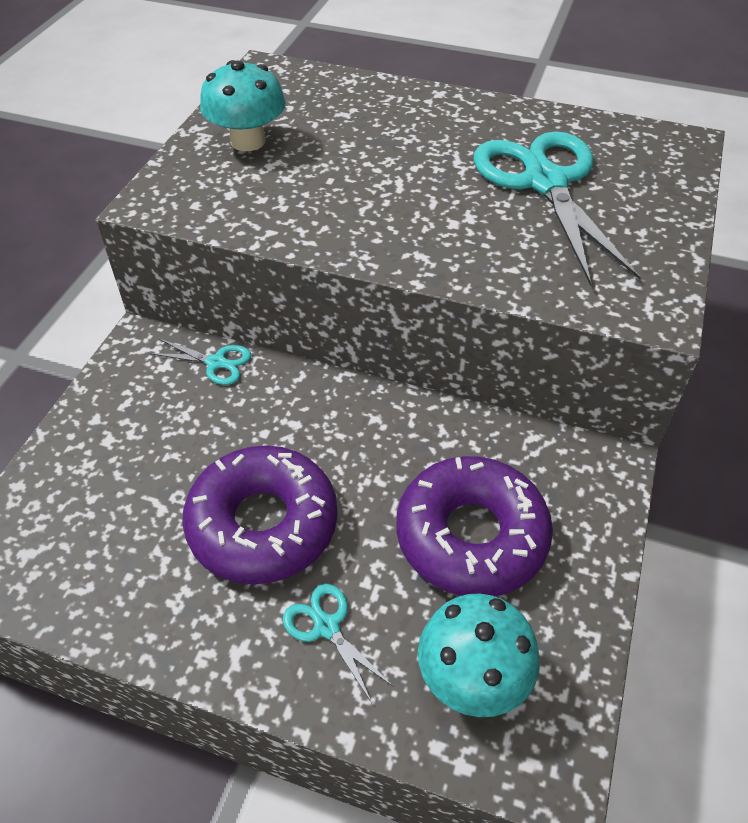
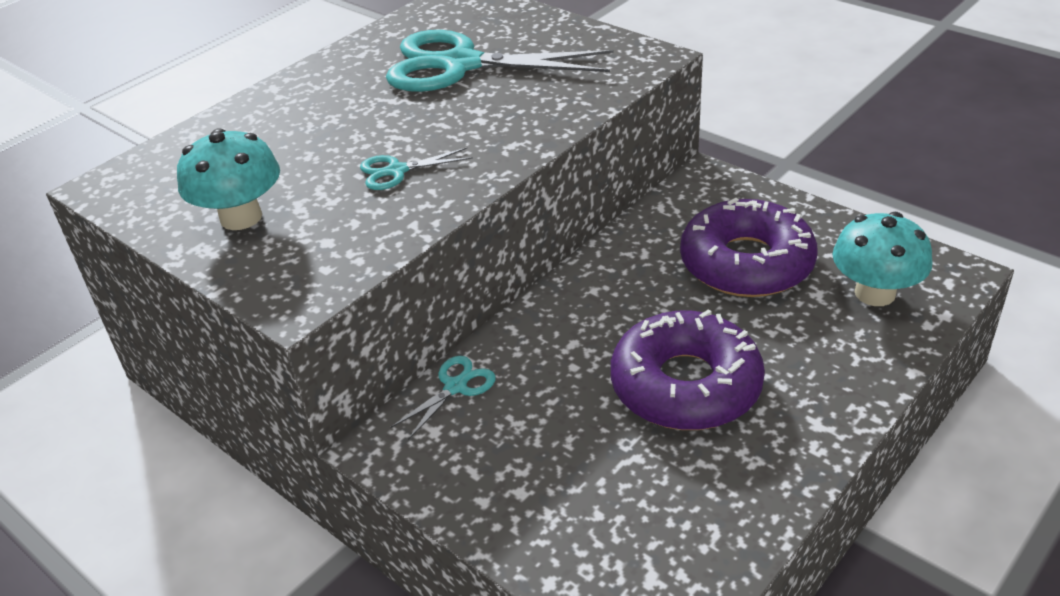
camera: 65 degrees left, 10 degrees down
(326, 627) = (808, 364): turquoise scissors -> turquoise scissors (397, 171)

